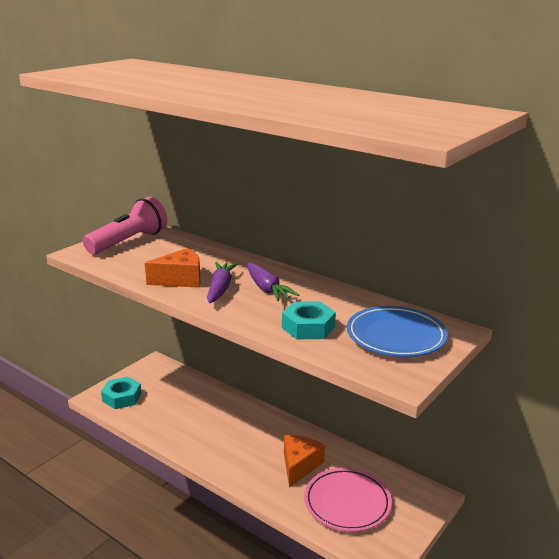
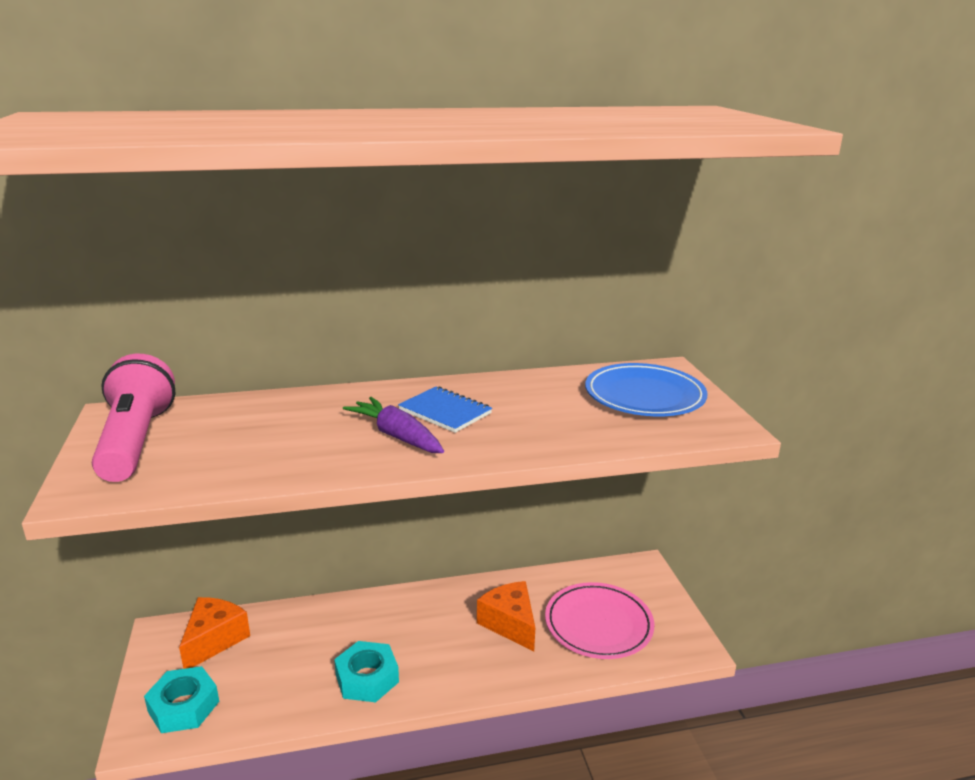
camera: 50 degrees left, 0 degrees up
(180, 280) = (326, 451): orange cheese -> orange cheese (214, 640)
(267, 289) = (445, 412): purple carrot -> blue notebook
(308, 327) = (568, 427): turquoise nut -> turquoise nut (367, 678)

